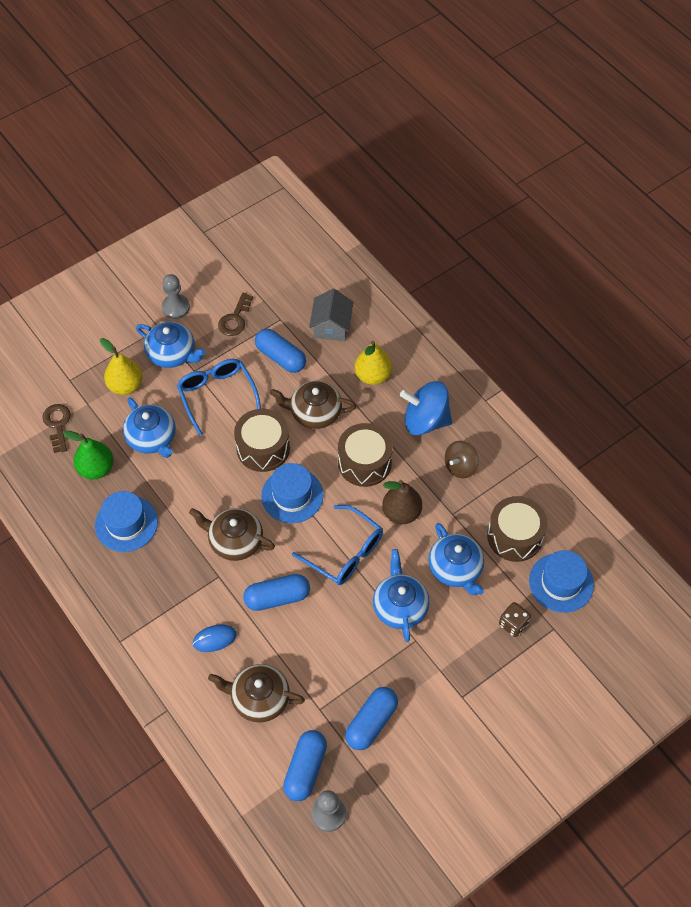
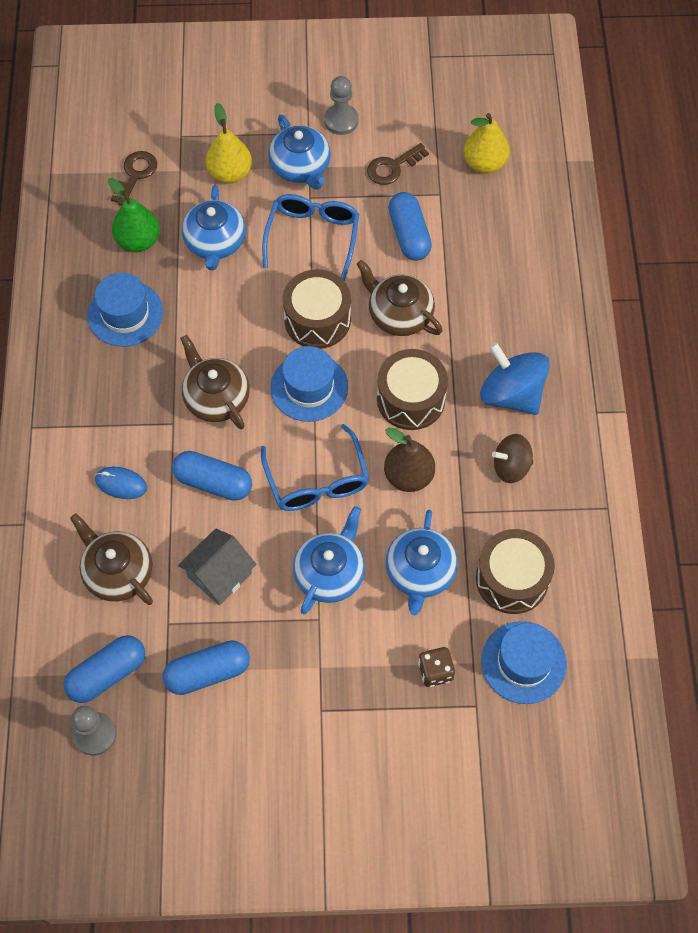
camera: 35 degrees right, 5 degrees up
(331, 326) = (488, 233): grey house -> grey house (219, 575)
(372, 376) = (492, 312): yellow pear -> yellow pear (484, 163)

